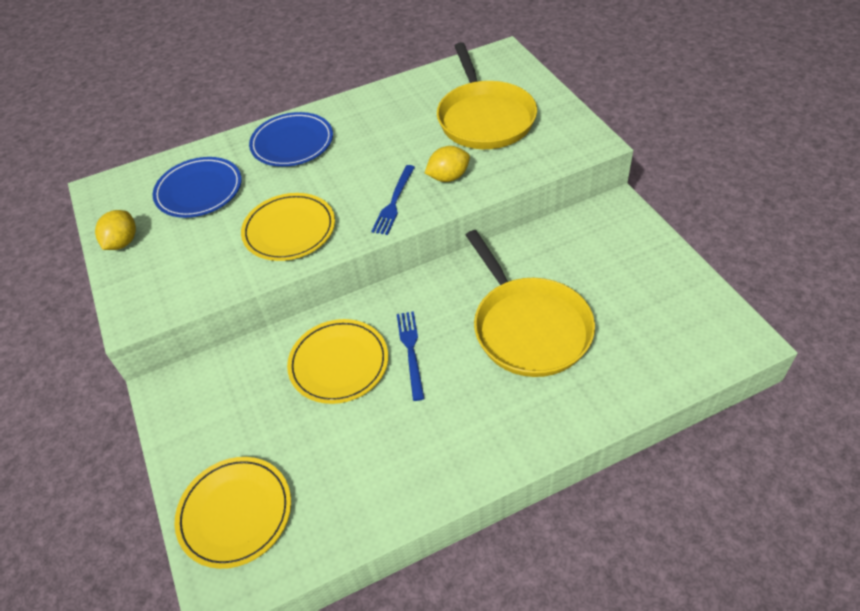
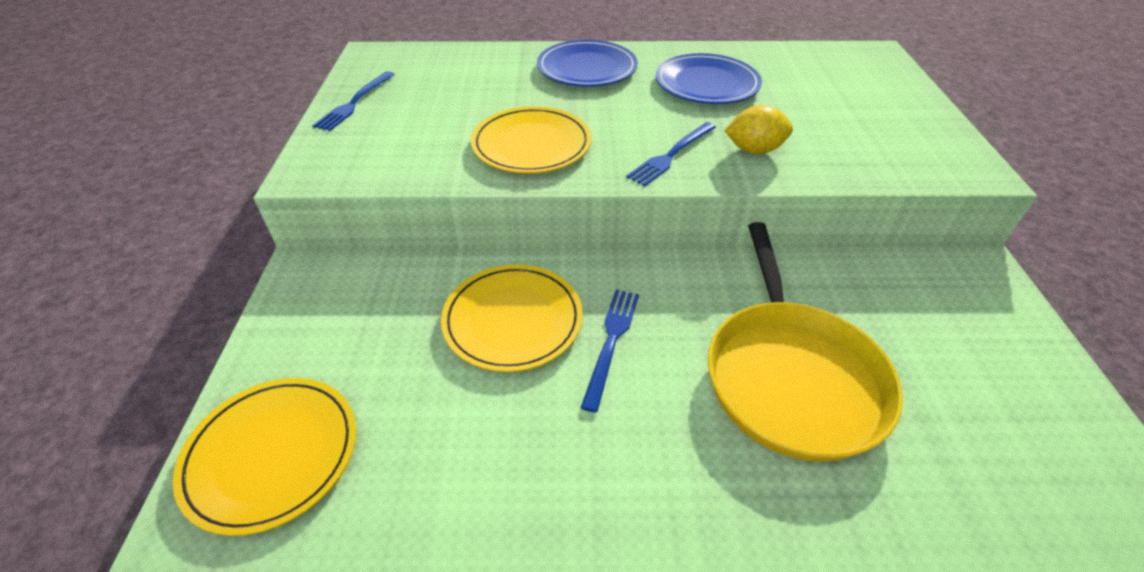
camera: 20 degrees right, 5 degrees down
(122, 242) = (354, 102): yellow lemon -> blue fork
(199, 190) = (462, 81): blue plate -> blue plate (706, 84)
(485, 118) = (828, 106): yellow pan -> none

